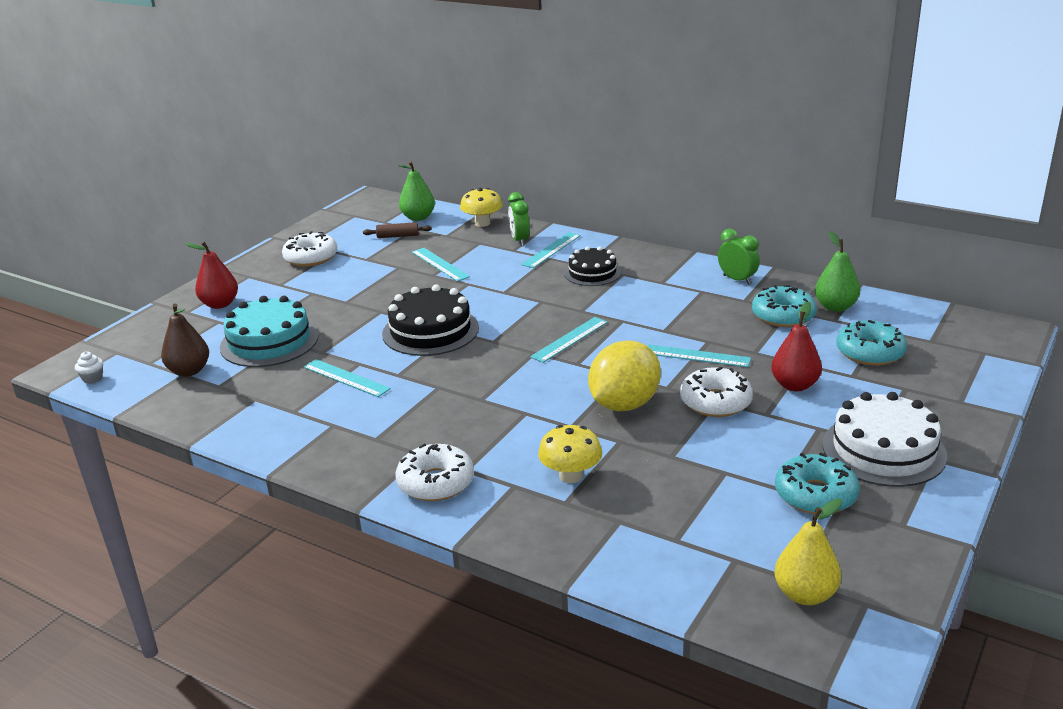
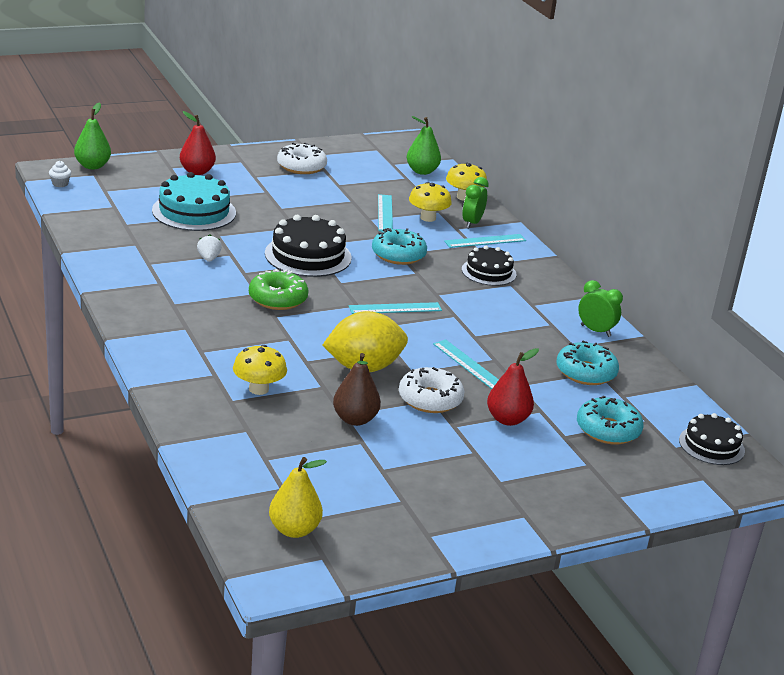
camera: 30 degrees right, 0 degrees up
(189, 371) = (121, 206): brown pear -> brown pear (355, 419)
(346, 378) = (209, 258): turquoise ruler -> white strawberry
(398, 236) = (386, 178): brown rolling pin -> none
(436, 482) = (171, 348): white donut -> none
(462, 382) = (278, 299): none -> green donut
(480, 252) = (428, 218): none -> yellow mushroom
(737, 280) = (595, 331): green clock -> green clock turned 45 degrees counterclockwise
(815, 495) = (399, 486): turquoise donut -> turquoise donut (398, 255)
(835, 307) = (641, 387): green pear -> green pear (92, 166)
(883, 450) = (497, 490): white cake -> none
(947, 325) = (711, 445): none -> black cake

